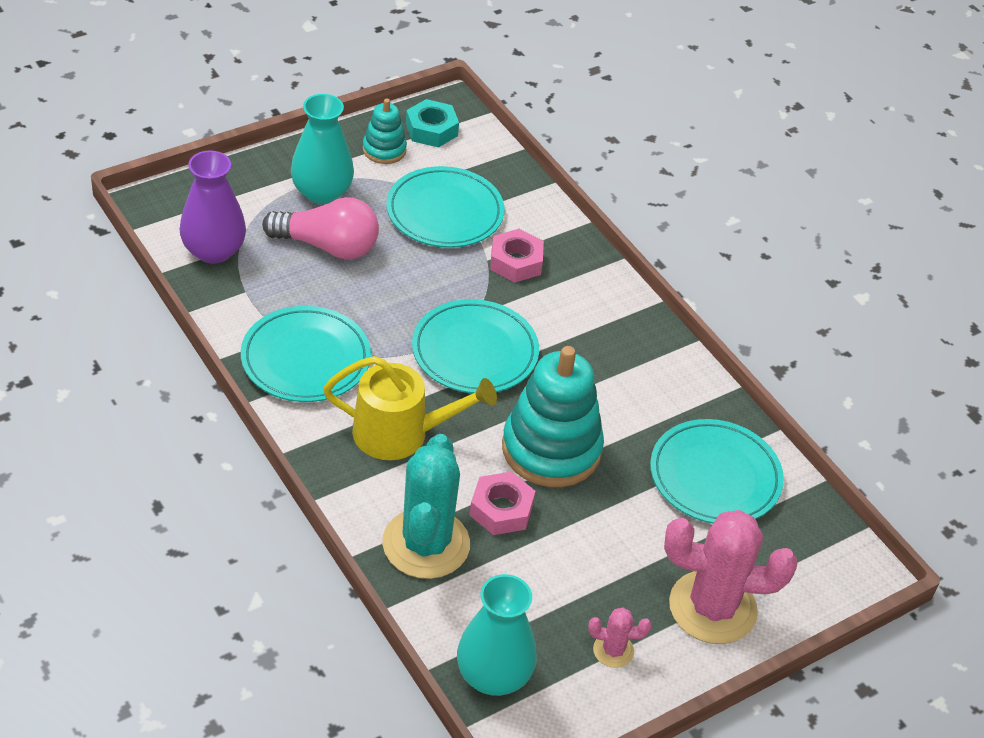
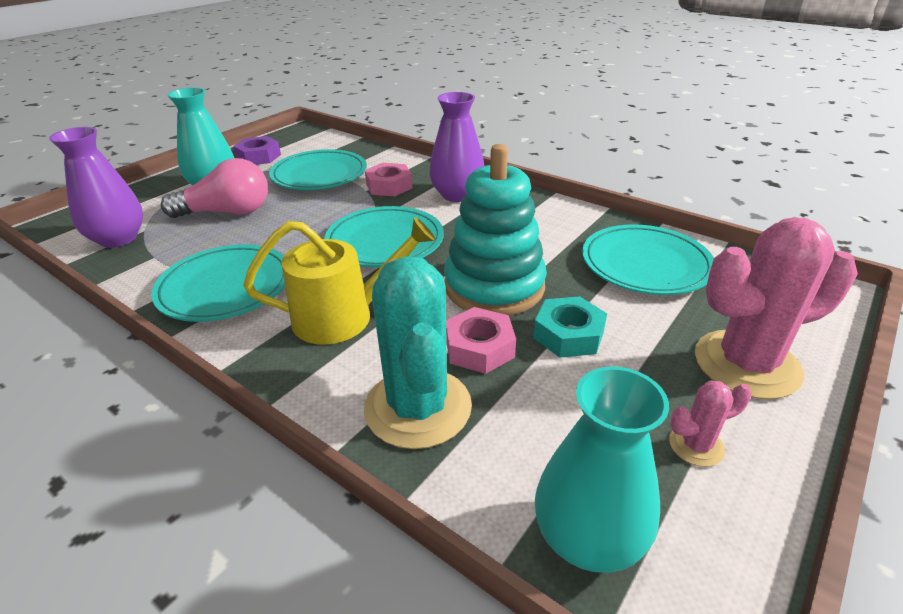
camera: 15 degrees left, 10 degrees down
(384, 150) = (258, 157): turquoise stacking toy -> purple nut
(431, 129) = (291, 142): turquoise nut -> turquoise nut (568, 334)
(585, 305) = (457, 195): none -> purple vase

